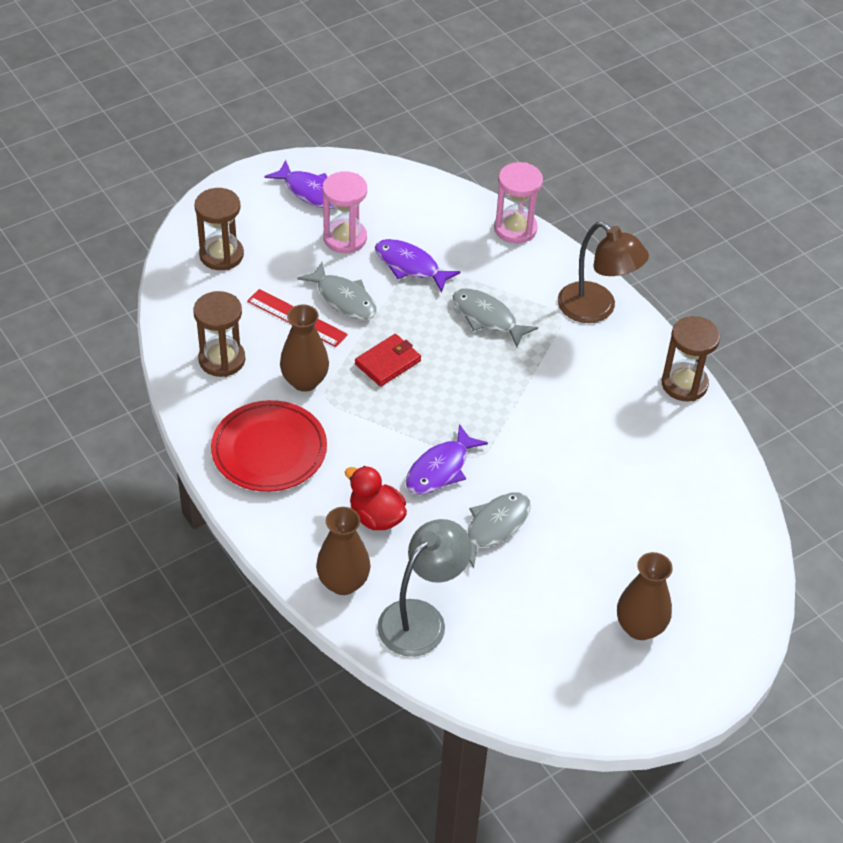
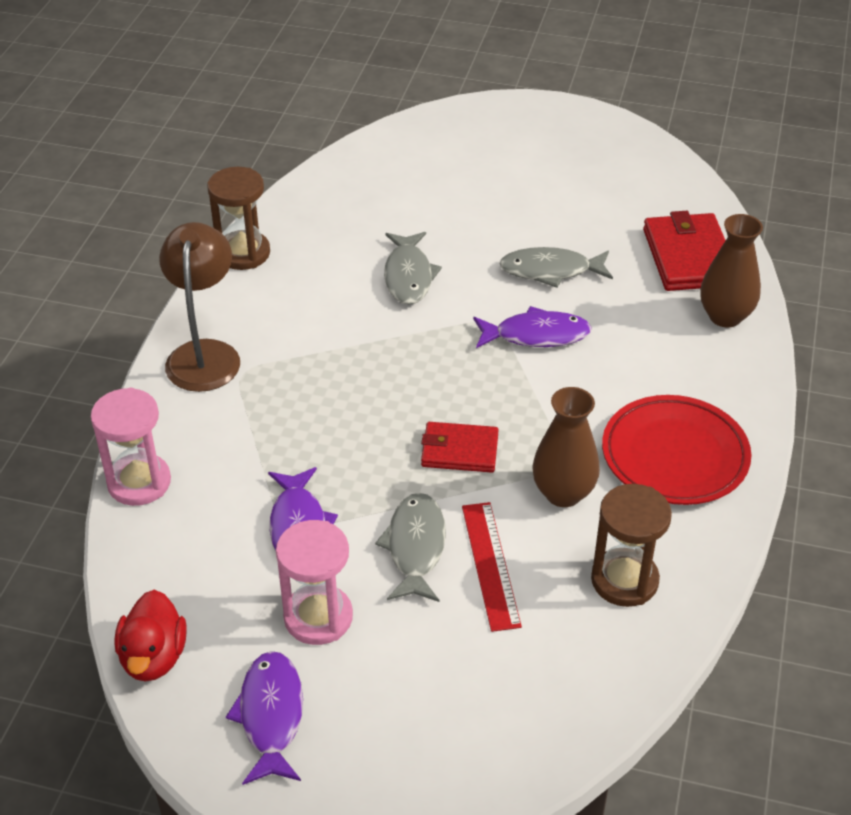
camera: 130 degrees left, 5 degrees down
(221, 255) = (482, 714): brown hourglass -> none
(376, 517) = (639, 340): red duck -> red duck (154, 657)
(421, 618) = (688, 257): grey lamp -> red wallet
(487, 317) = (308, 420): grey fish -> grey fish (408, 276)
(640, 627) = (533, 157): brown vase -> none

